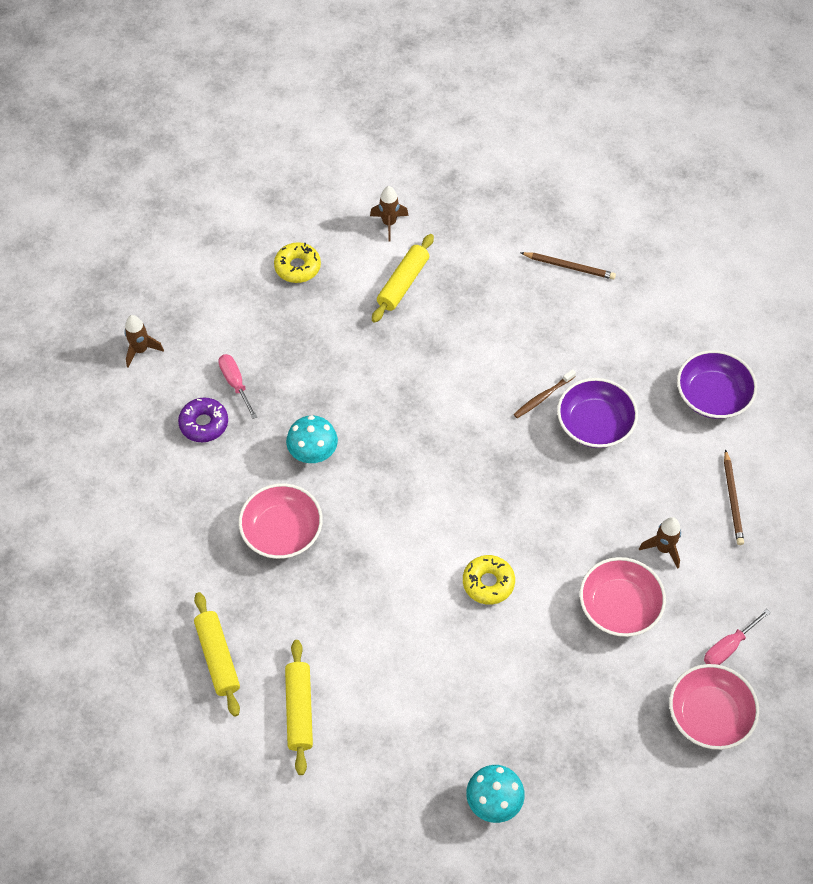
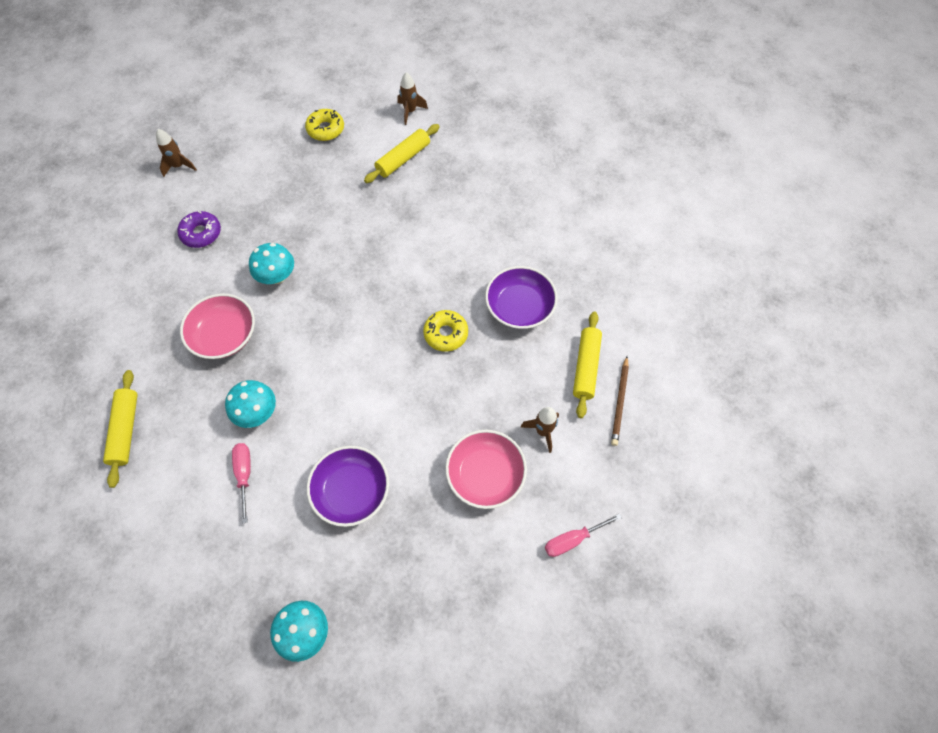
camera: 15 degrees right, 5 degrees up
(235, 384) = (239, 208): pink screwdriver -> pink screwdriver (244, 475)
(299, 710) = (172, 495): yellow rolling pin -> yellow rolling pin (586, 367)
(354, 604) = (257, 412): none -> turquoise mushroom
(488, 583) = (378, 423): yellow donut -> yellow donut (446, 334)
(542, 397) = (483, 274): brown toothbrush -> none
(569, 267) = (543, 174): brown pencil -> none
(709, 715) = (533, 602): pink bowl -> none
(712, 396) = (630, 307): purple bowl -> purple bowl (351, 491)

